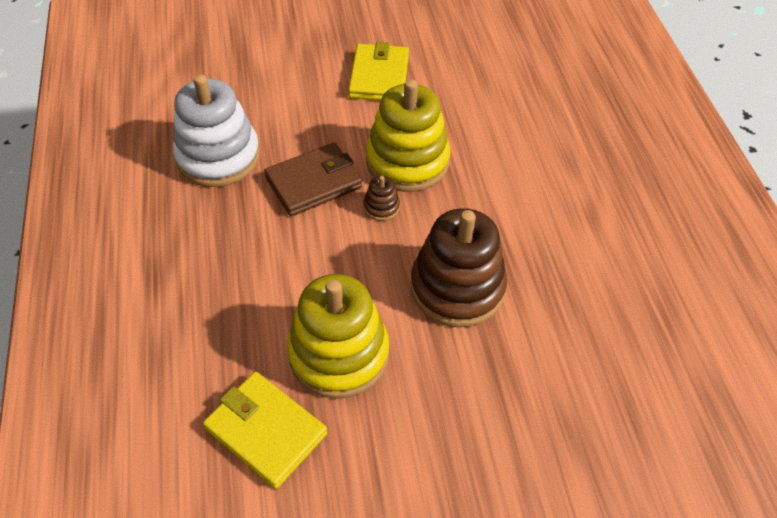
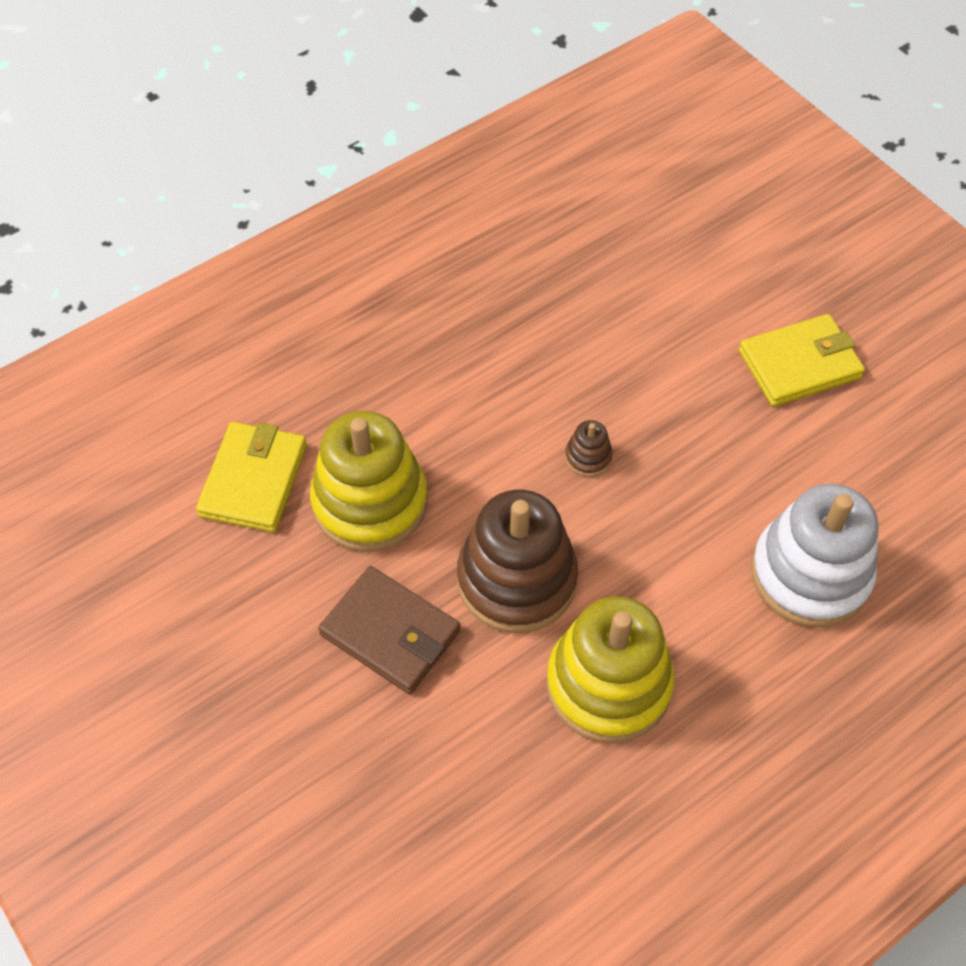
camera: 65 degrees right, 5 degrees up
(218, 157) = (562, 274): white stacking toy -> white stacking toy (810, 574)
(313, 183) = (582, 376): brown wallet -> brown wallet (390, 633)
(407, 161) = (676, 453): yellow stacking toy -> yellow stacking toy (608, 684)

